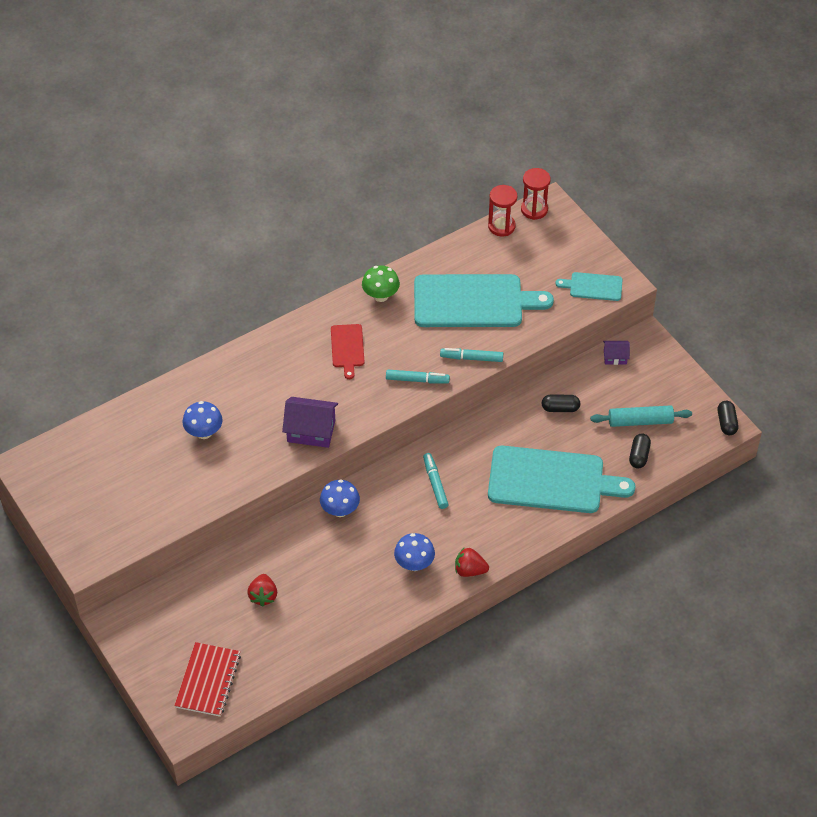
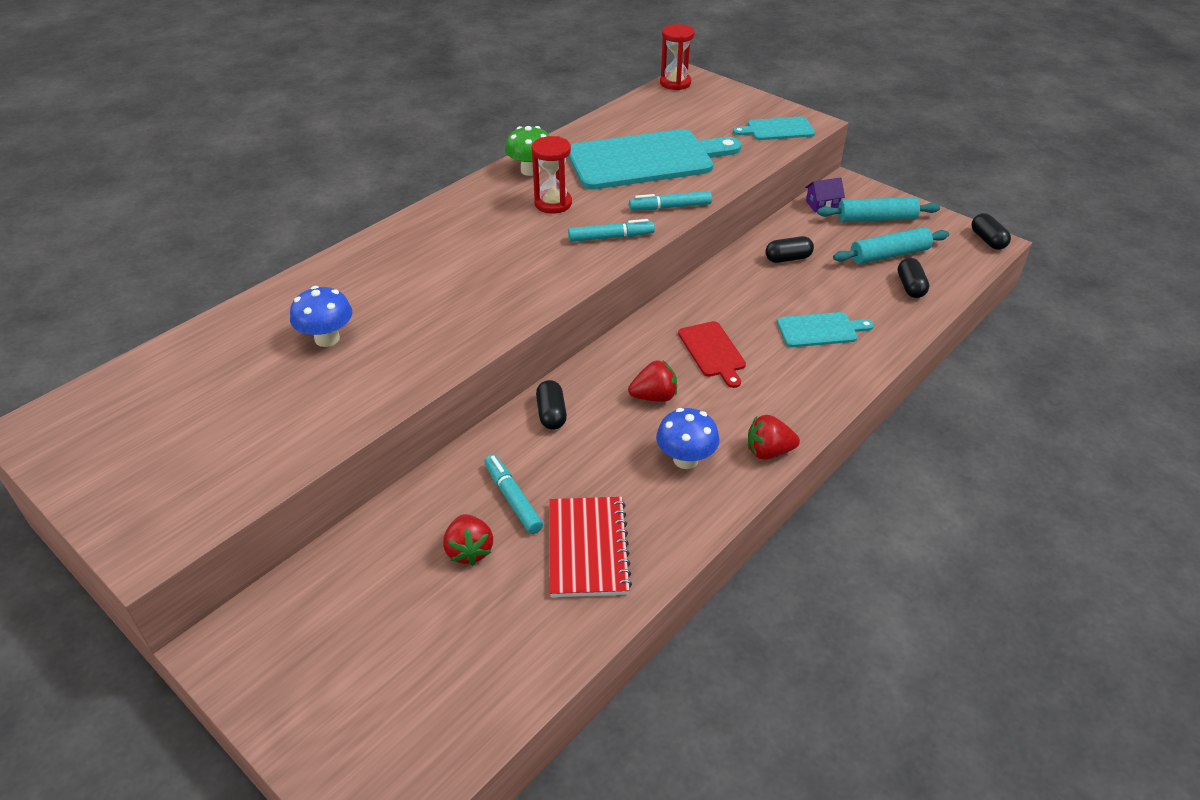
camera: 15 degrees left, 10 degrees down
(208, 680) = (406, 710): red notebook -> red notebook (587, 548)
(311, 431) = (486, 311): purple house -> none
(340, 510) = (551, 414): blue mushroom -> black capsule
(347, 348) = (506, 222): red cutting board -> red cutting board (712, 351)
(412, 511) = (654, 397): none -> red strawberry
(435, 483) = (671, 360): turquoise marker -> turquoise marker (513, 498)
(501, 226) = (646, 99): red hourglass -> red hourglass (553, 203)
(551, 481) = (820, 330): turquoise cutting board -> turquoise cutting board, size x0.48
(650, 381) = (876, 219): none -> turquoise rolling pin

